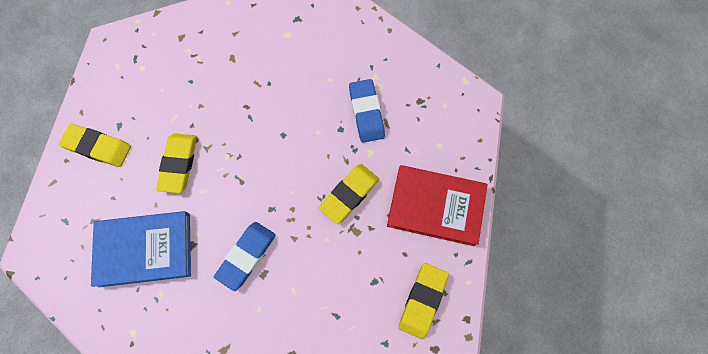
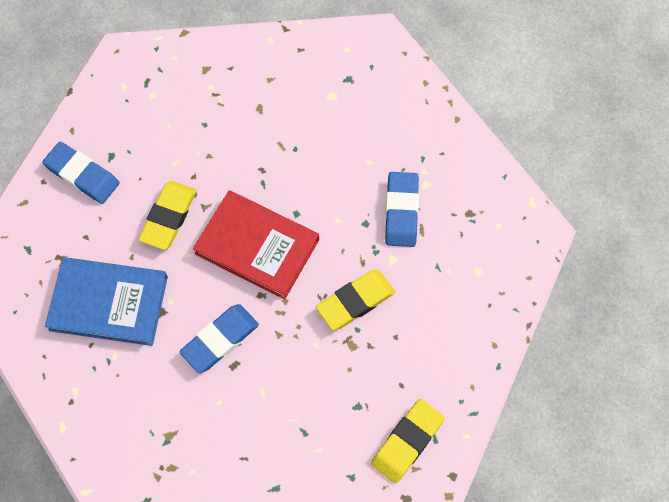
camera: 15 degrees right, 5 degrees down
(98, 147) = (82, 175): yellow eraser -> blue eraser
(436, 206) = (453, 340): red book -> red book (257, 246)

